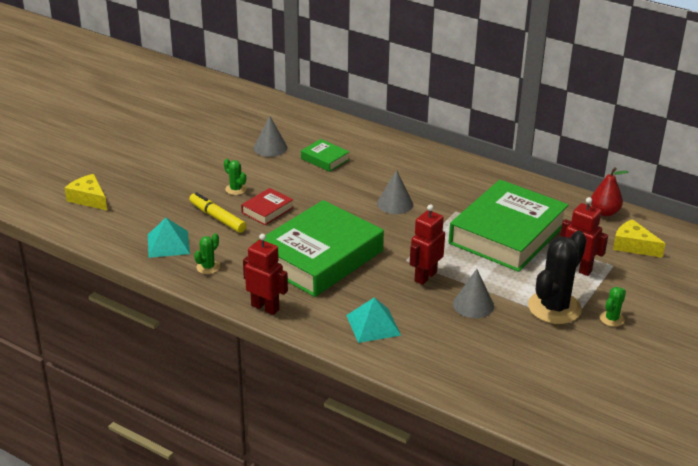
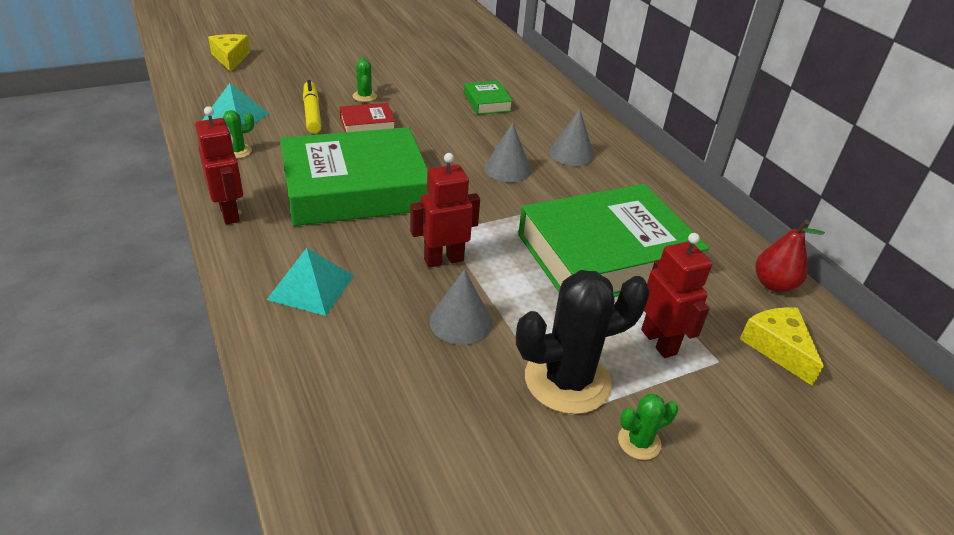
camera: 30 degrees right, 5 degrees up
(270, 148) = (447, 75): grey cone -> grey cone (571, 154)

